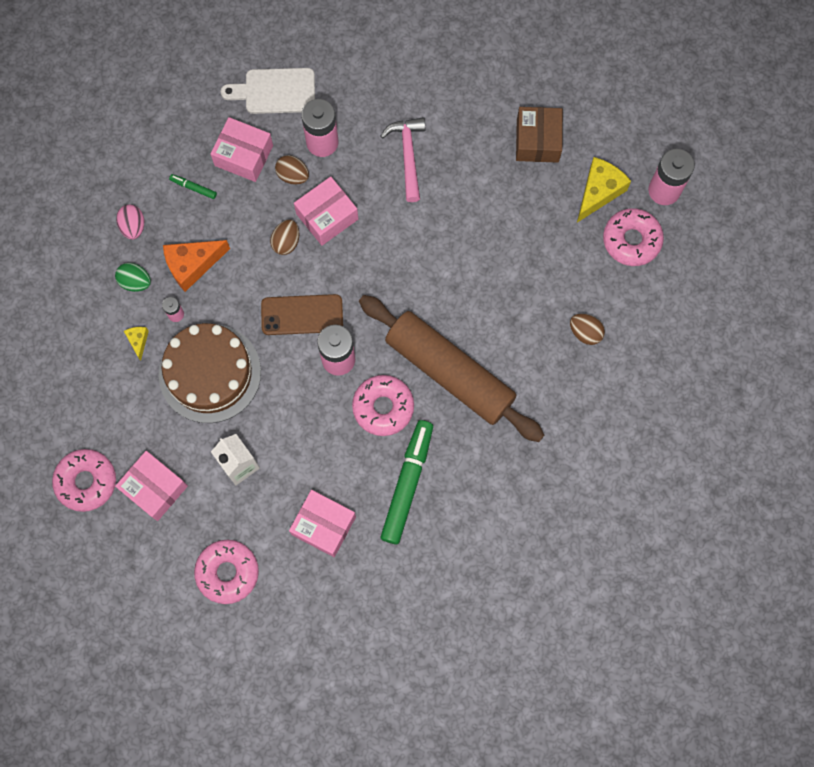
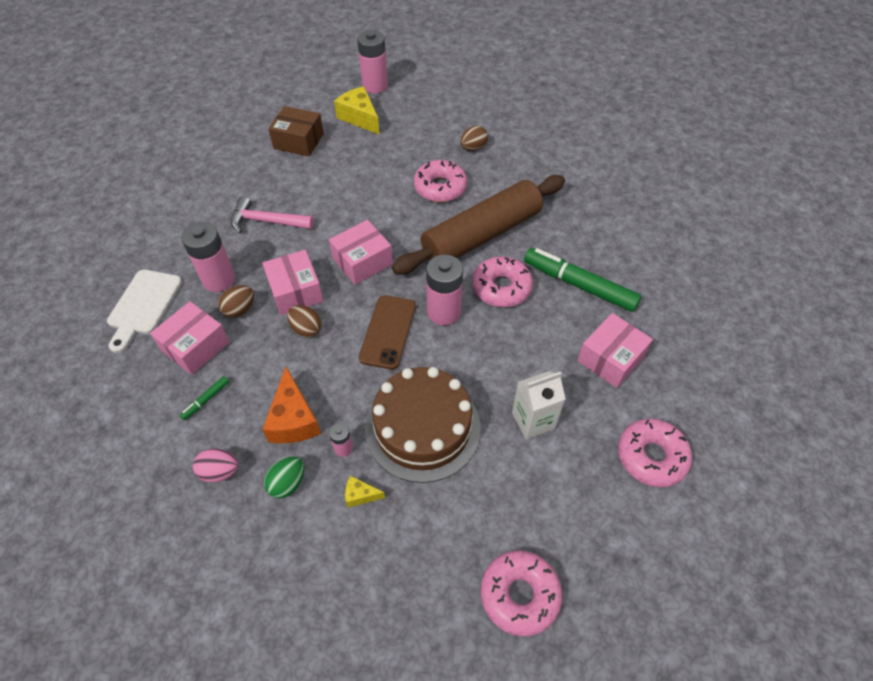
camera: 75 degrees left, 20 degrees down
(154, 488) = (543, 514): pink box -> pink box (362, 261)
(631, 240) = (407, 109): pink donut -> pink donut (440, 187)

